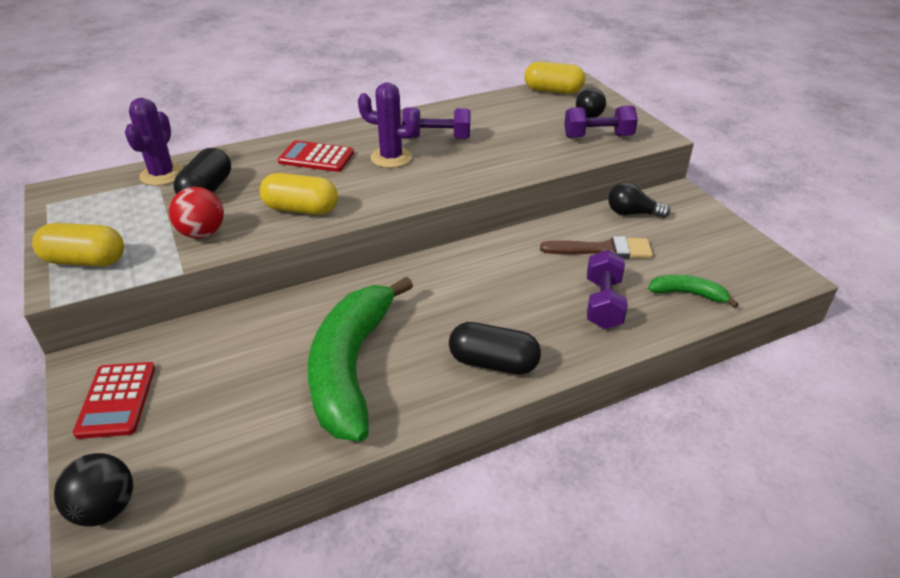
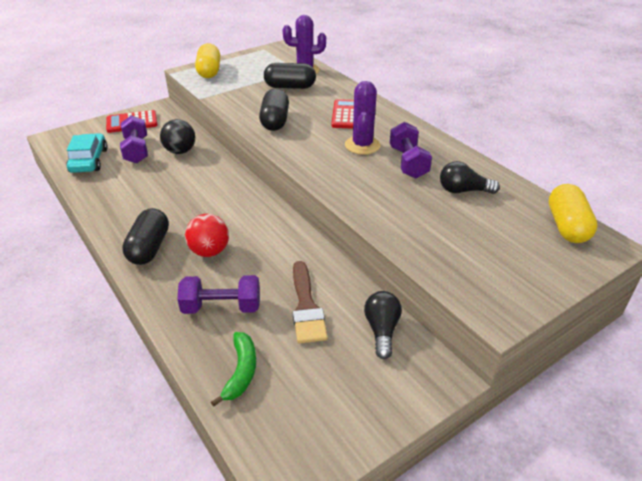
camera: 80 degrees right, 0 degrees up
(105, 509) = (61, 137): black ball -> black ball (180, 151)
(202, 233) = (240, 95): red ball -> red ball (209, 251)
(227, 451) = (89, 160): none -> turquoise car
(301, 209) = (275, 121): yellow capsule -> black capsule
(352, 367) = (150, 188): green banana -> none
(590, 113) = (526, 257): black light bulb -> black light bulb (463, 191)
(598, 137) = (467, 264): purple dumbbell -> purple dumbbell (136, 150)

